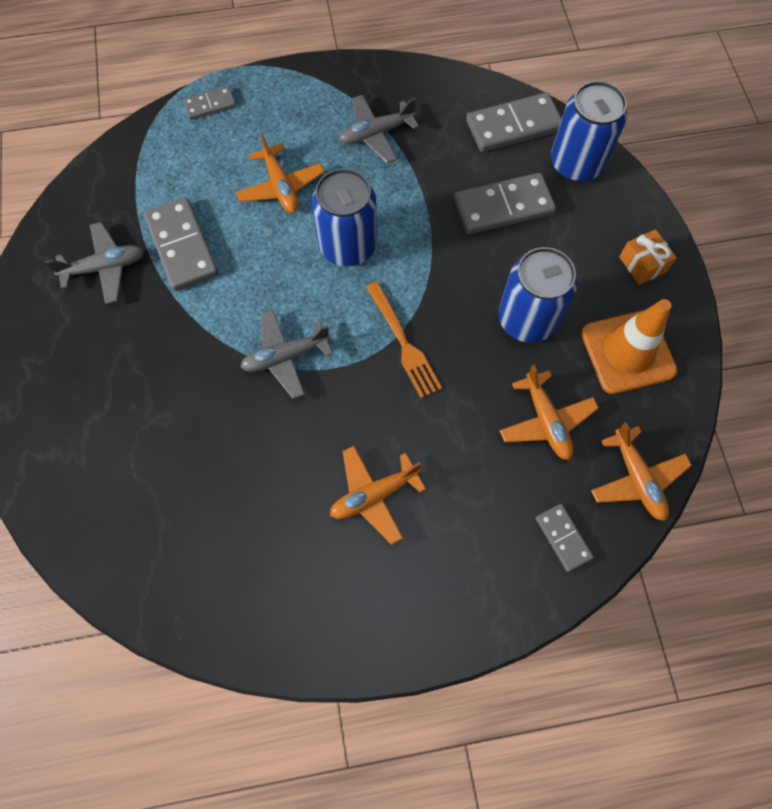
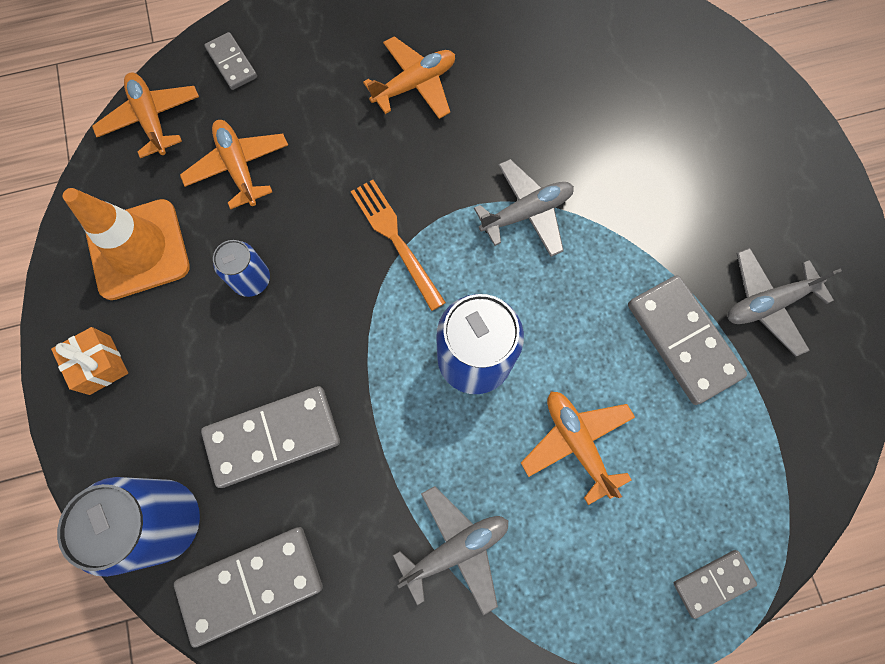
camera: 175 degrees right, 5 degrees up
(527, 319) = (251, 279): blue can -> blue can, size x0.56

